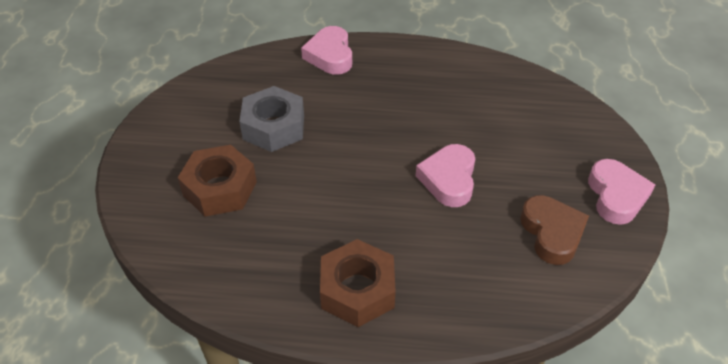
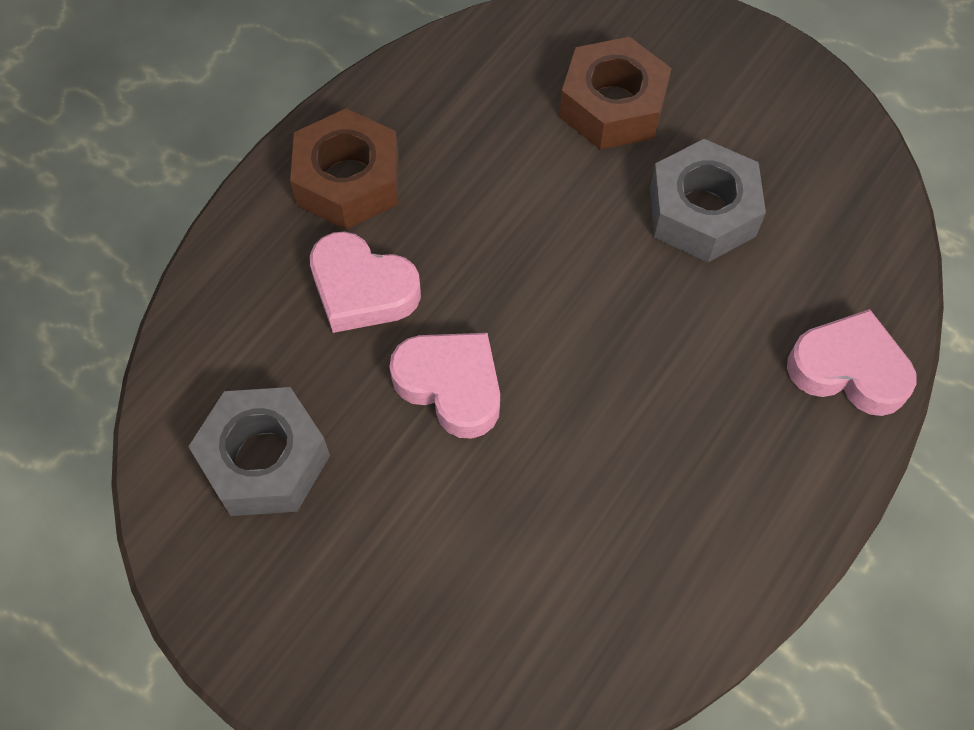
camera: 120 degrees right, 15 degrees up
(552, 233) = (264, 460): brown heart -> grey nut
(616, 196) = (258, 609): pink heart -> pink heart (362, 289)

